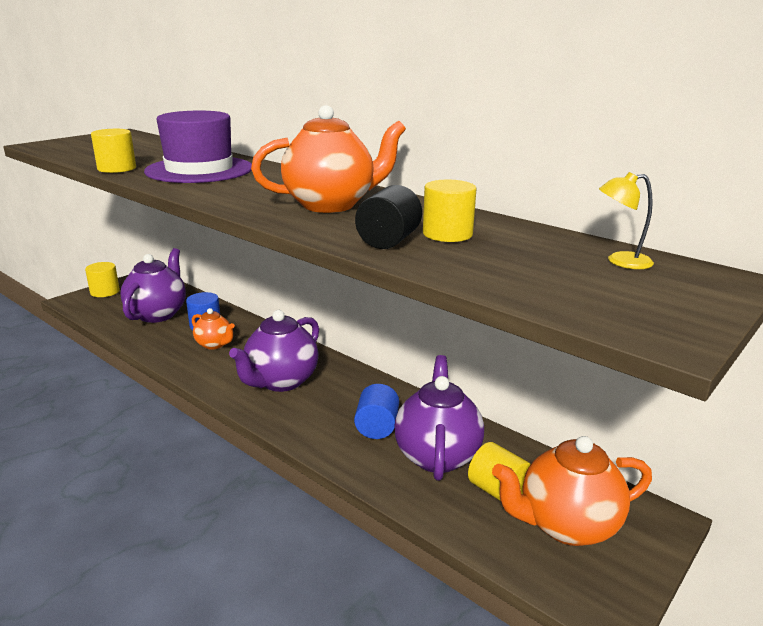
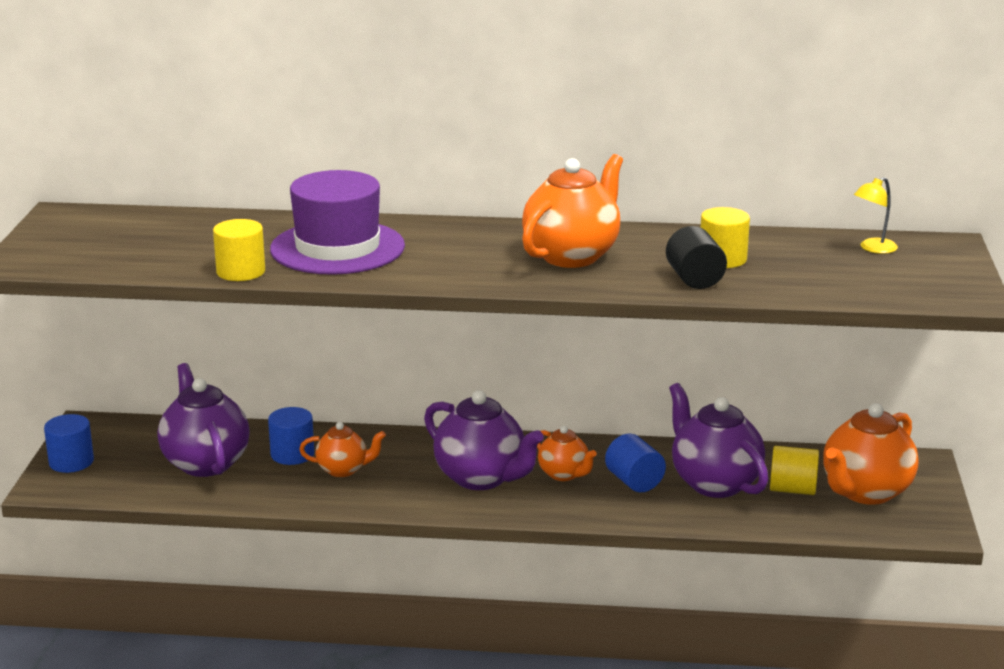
camera: 35 degrees left, 0 degrees up
(105, 292) = (71, 462): yellow cylinder -> blue cylinder
(281, 381) = (481, 478): purple teapot -> purple teapot turned 45 degrees counterclockwise
(336, 401) = (564, 474): none -> orange teapot

